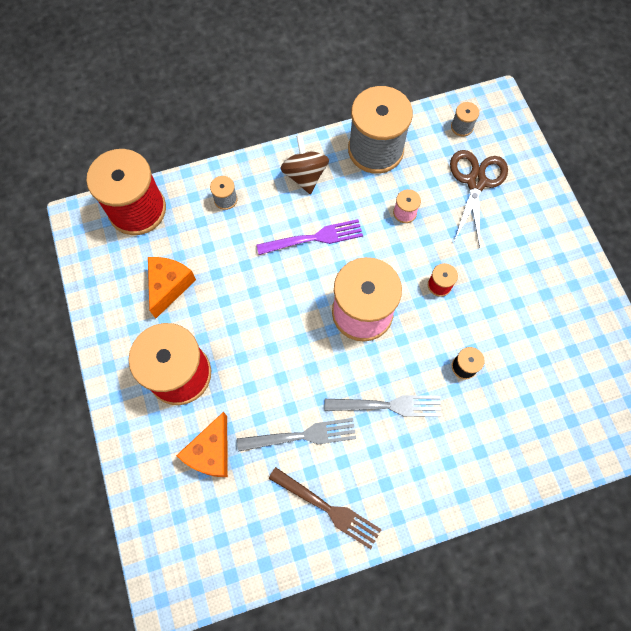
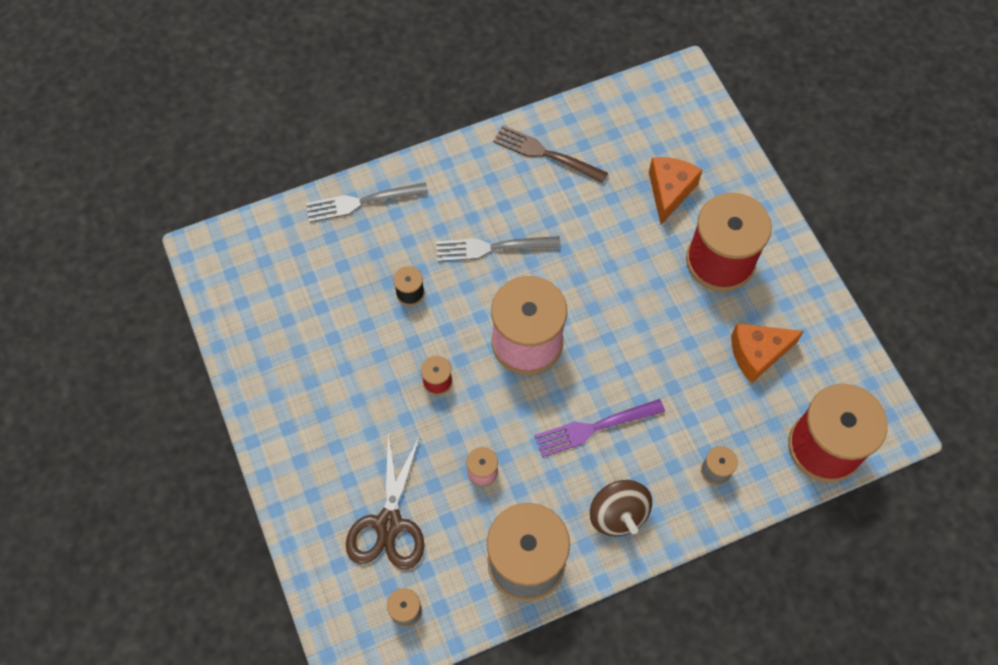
camera: 175 degrees right, 5 degrees down
(169, 286) = (757, 354): orange cheese -> orange cheese turned 60 degrees clockwise
(302, 436) = (579, 213): grey fork -> grey fork (361, 202)

